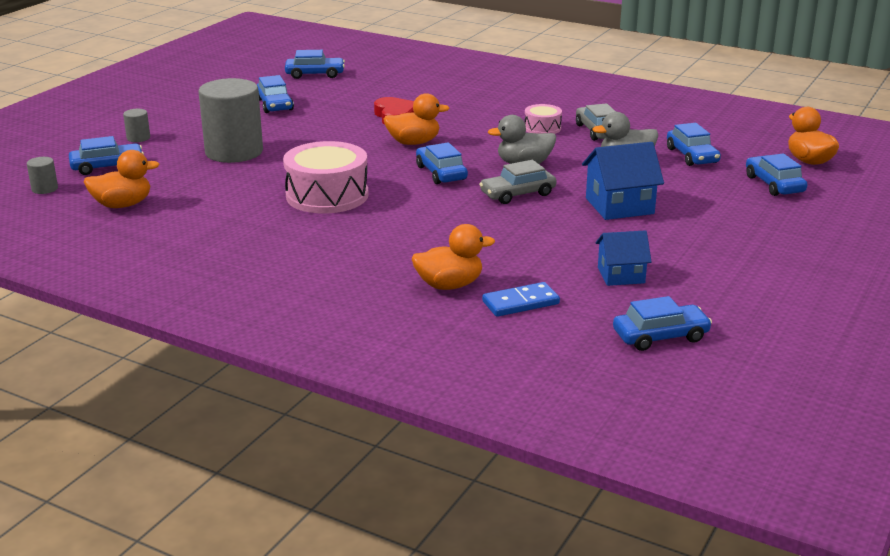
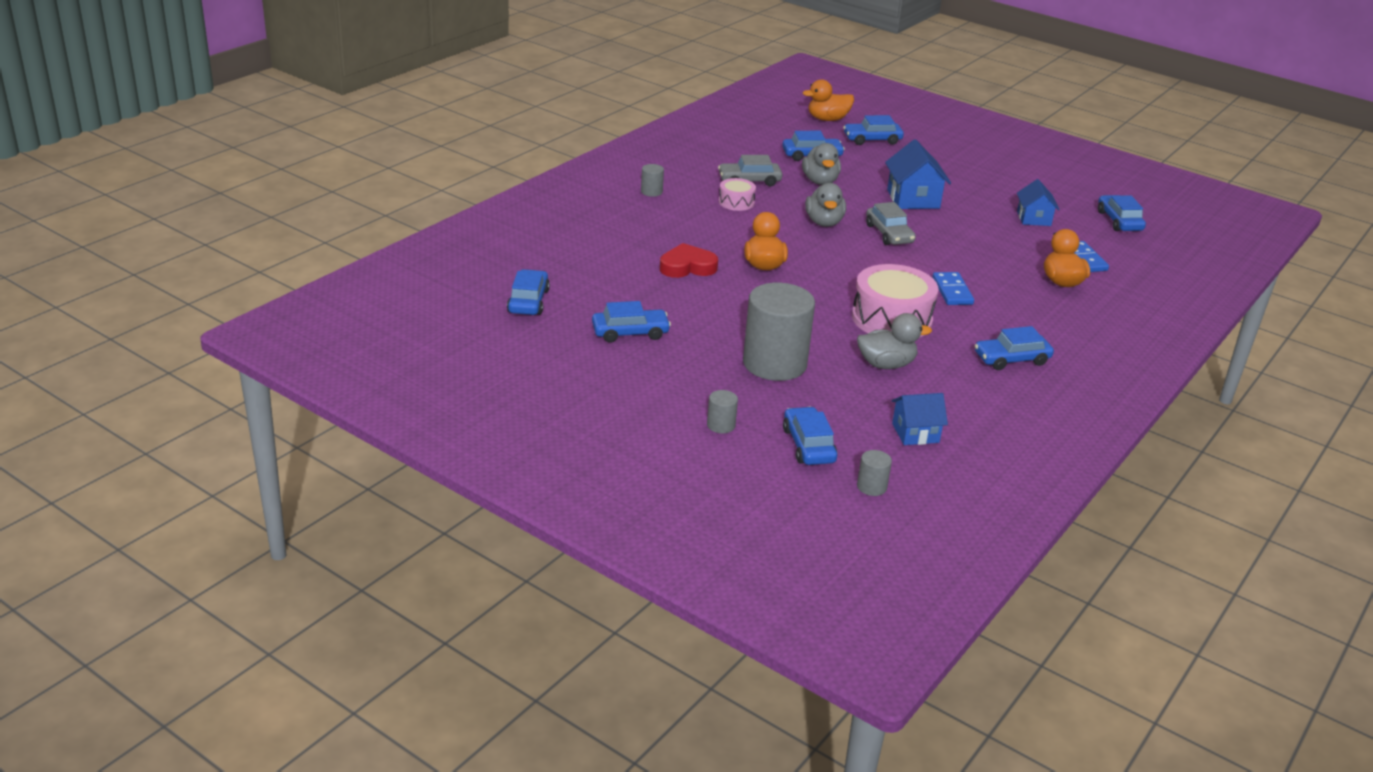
camera: 85 degrees left, 5 degrees up
(123, 205) = (915, 433): orange duck -> blue house
(239, 193) = (886, 364): none -> grey duck
(398, 224) = (952, 291): none -> blue domino
(441, 173) = (841, 260): blue car -> blue car (1011, 359)
(539, 97) = (651, 192): none -> grey cylinder

